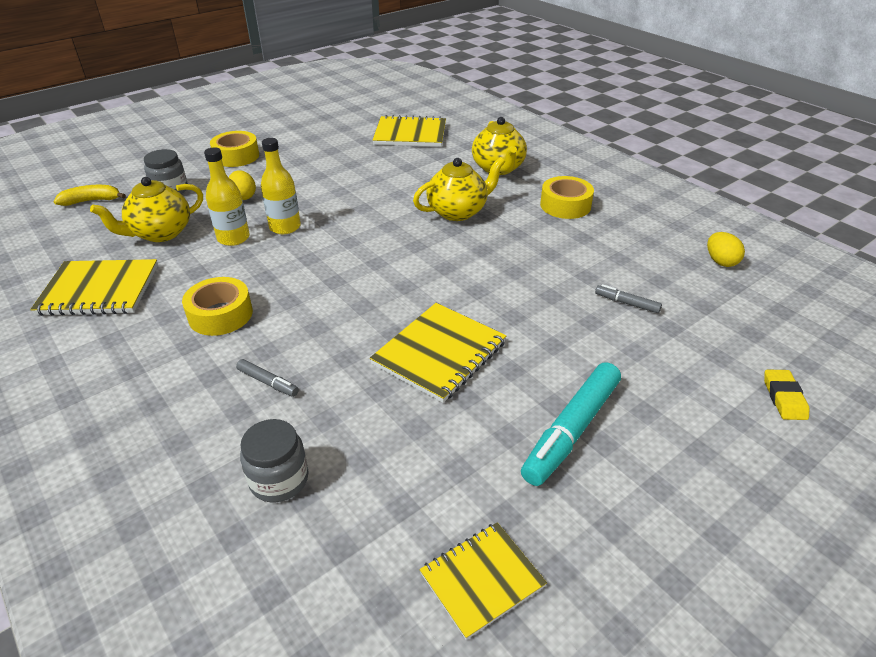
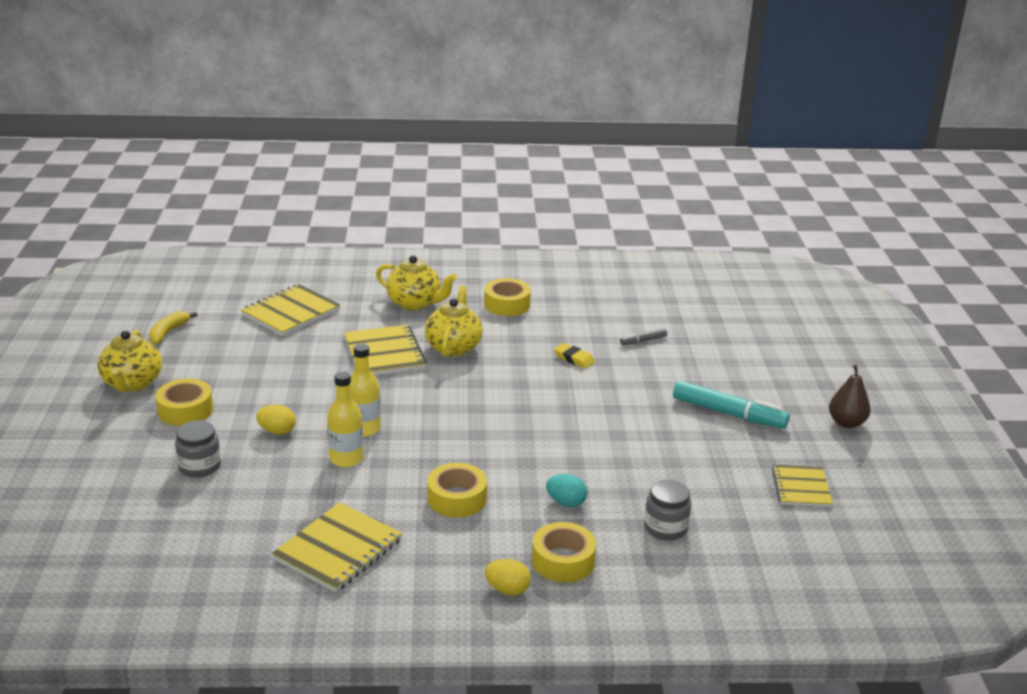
camera: 55 degrees left, 10 degrees down
(92, 201) = (149, 518): yellow banana -> yellow banana (168, 332)
(160, 233) = (281, 493): yellow teapot -> yellow teapot (132, 384)
(161, 425) = (563, 561): none -> yellow tape
(268, 382) = (566, 502): grey marker -> turquoise egg
(439, 353) = (613, 426): yellow notebook -> yellow notebook (384, 353)
(571, 430) = (728, 413): turquoise marker -> turquoise marker turned 45 degrees counterclockwise
(700, 563) = (846, 423): none -> brown pear
(720, 261) = (642, 290): yellow egg -> yellow egg (507, 590)
(784, 398) = (771, 341): yellow eraser -> yellow eraser (574, 358)

